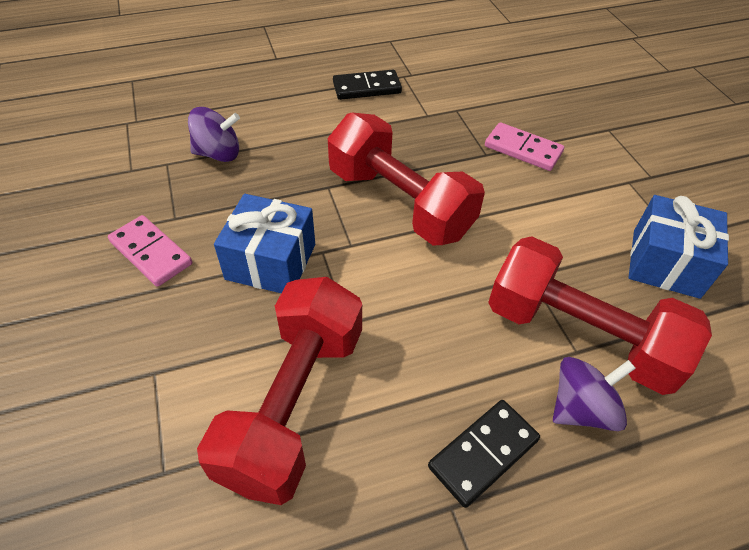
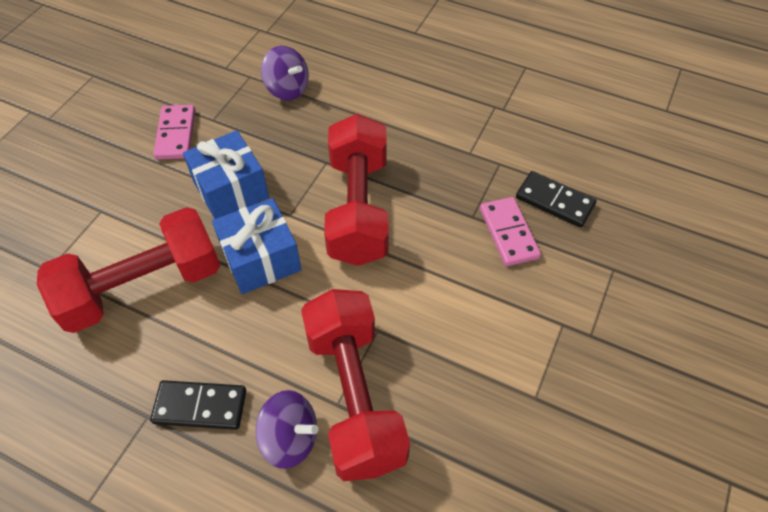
camera: 45 degrees right, 5 degrees up
(367, 88) = (452, 99): black domino -> black domino (554, 201)
(665, 263) = (494, 406): blue gift -> blue gift (261, 259)

